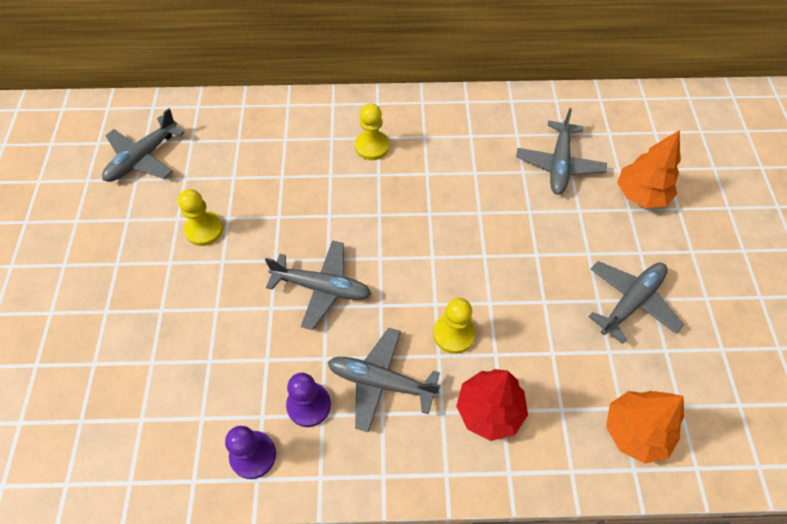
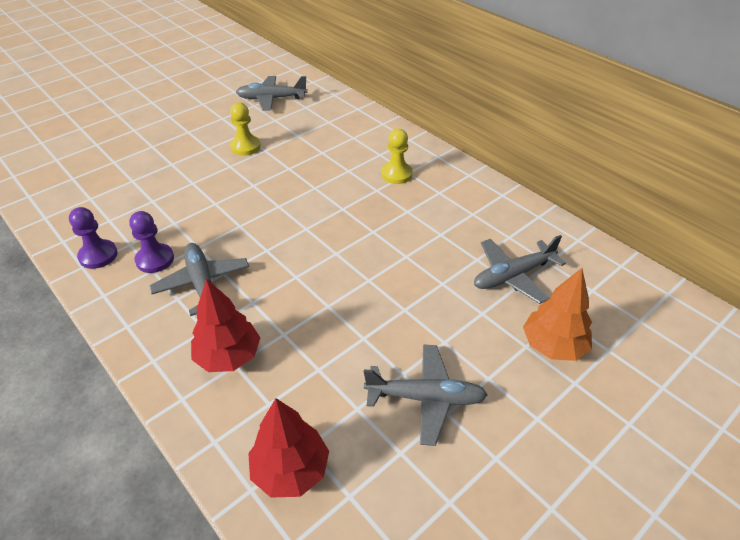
camera: 50 degrees right, 15 degrees down
(322, 288) = (252, 216): grey plane -> none
(453, 334) = (279, 300): yellow pawn -> none
(635, 431) = (290, 470): orange tree -> red tree

